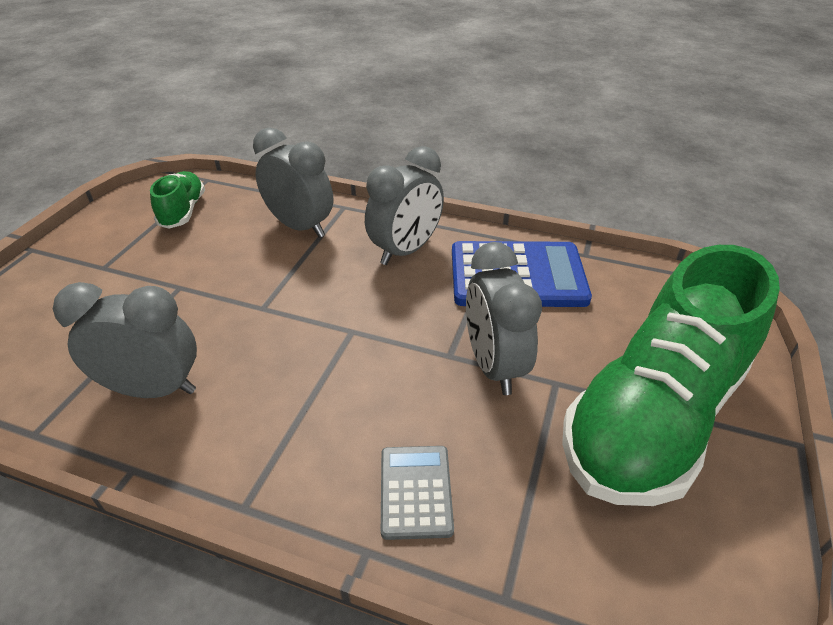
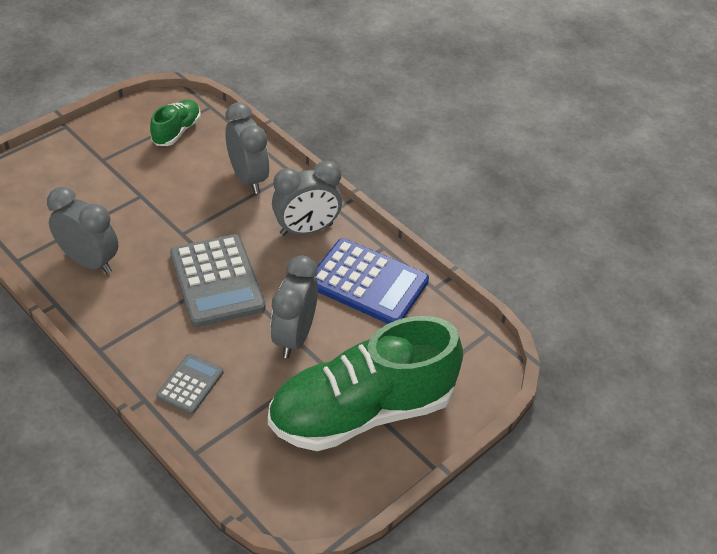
camera: 25 degrees right, 5 degrees up
(347, 342) = (217, 281): none -> grey calculator

